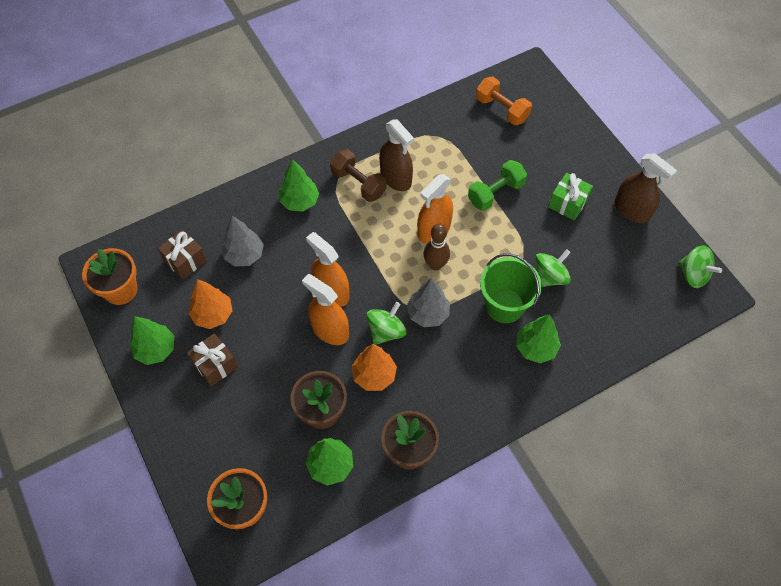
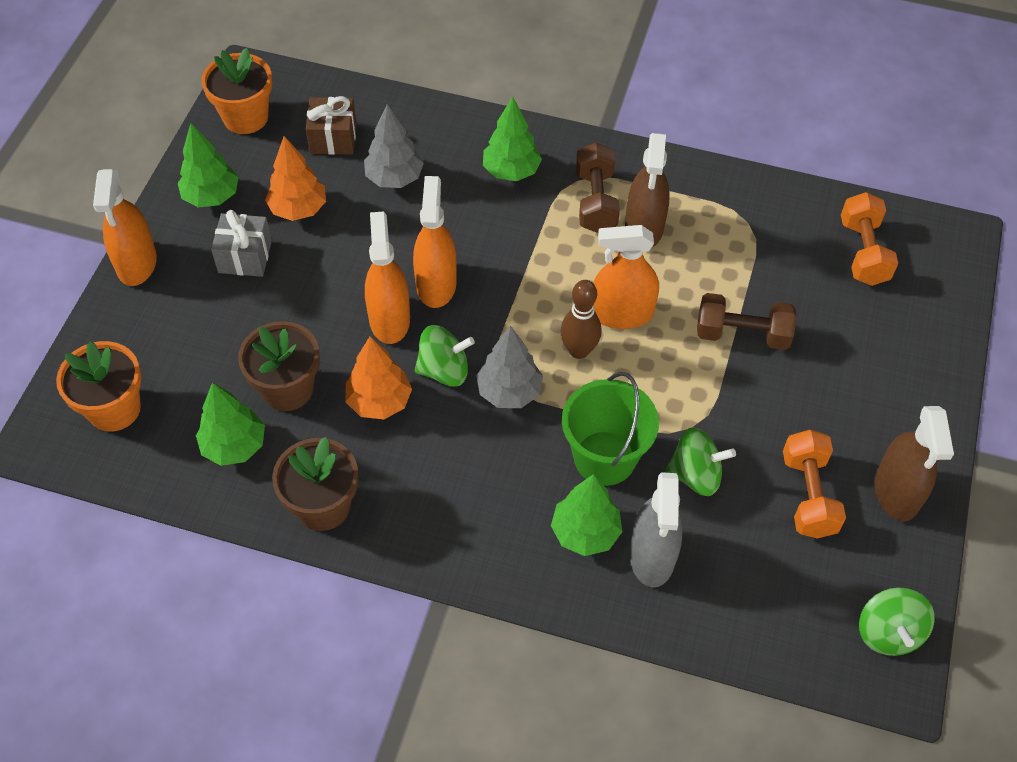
camera: 45 degrees right, 5 degrees down
(158, 422) = (137, 263): none -> orange spray bottle
(215, 365) = (245, 256): brown gift -> grey gift
(495, 193) = (742, 334): green dumbbell -> brown dumbbell
(568, 203) = (820, 417): green gift -> none
(573, 331) = (652, 556): none -> grey spray bottle
(601, 243) = (808, 495): none -> orange dumbbell

